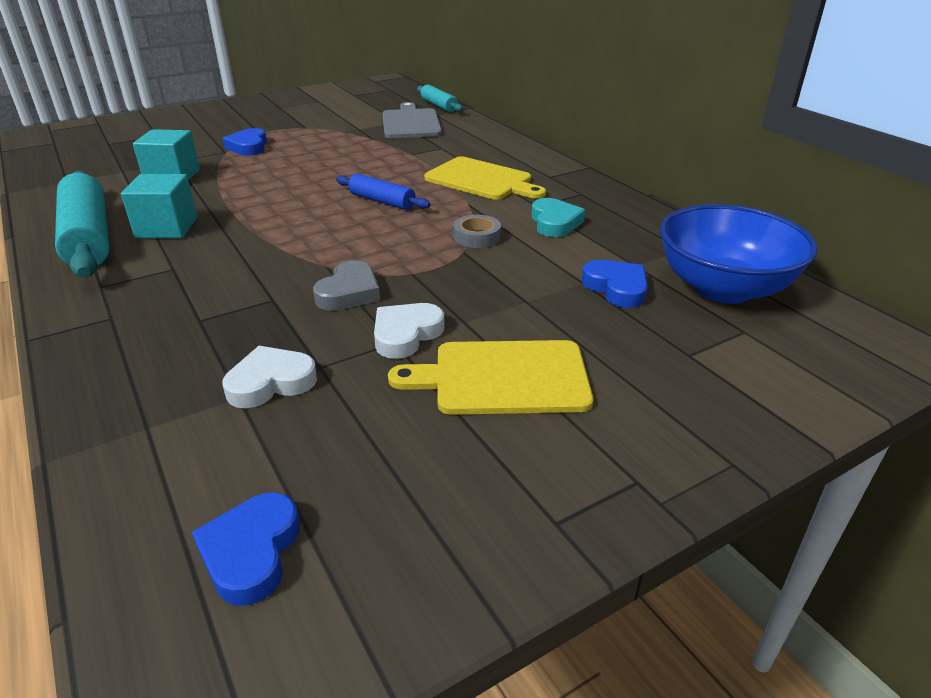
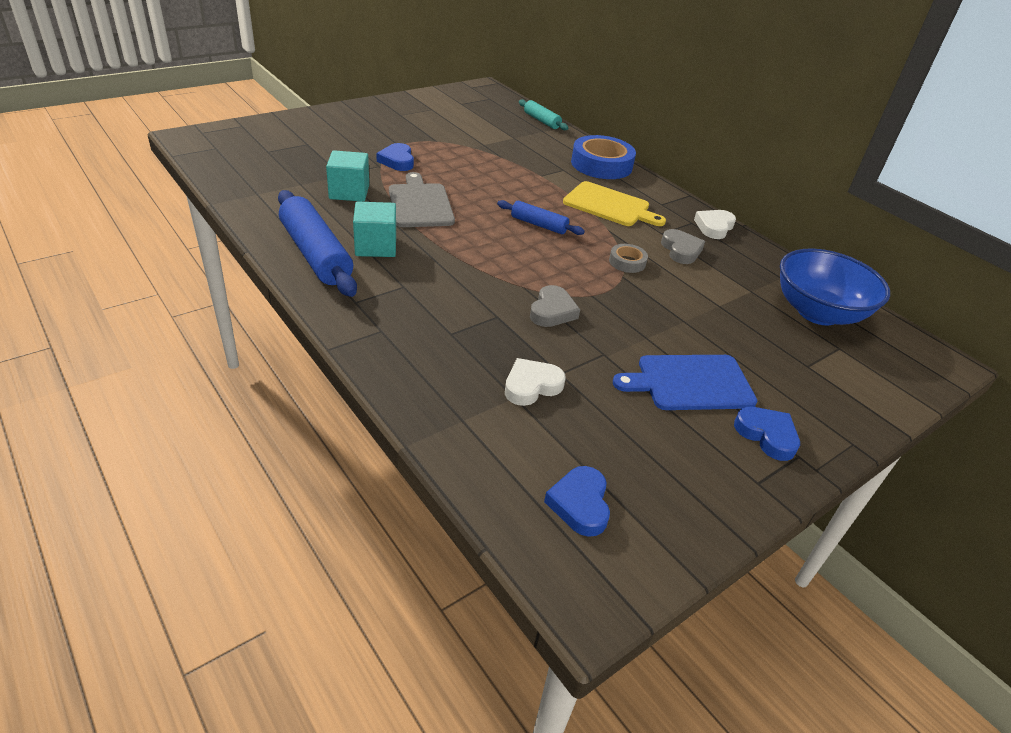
camera: 10 degrees left, 5 degrees up
(89, 237) = (316, 254): turquoise rolling pin -> blue rolling pin
(406, 334) = (609, 348): white heart -> white heart (714, 227)
(410, 123) = (525, 140): grey cutting board -> grey cutting board (420, 204)
(490, 142) = (601, 164): none -> blue tape
(503, 378) = (690, 383): yellow cutting board -> blue cutting board
(554, 222) = (681, 250): turquoise heart -> grey heart
(616, 288) = (744, 311): blue heart -> blue heart (767, 435)

